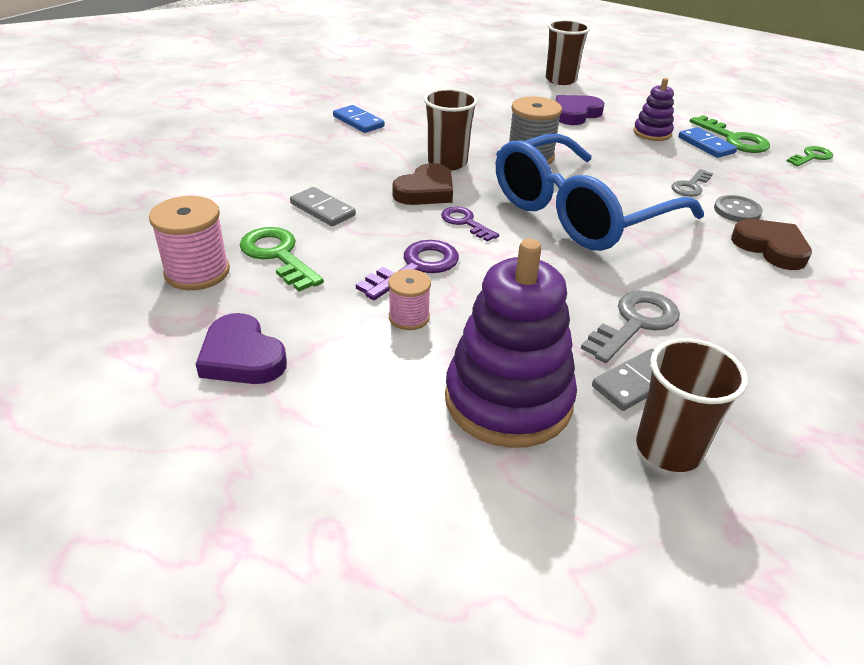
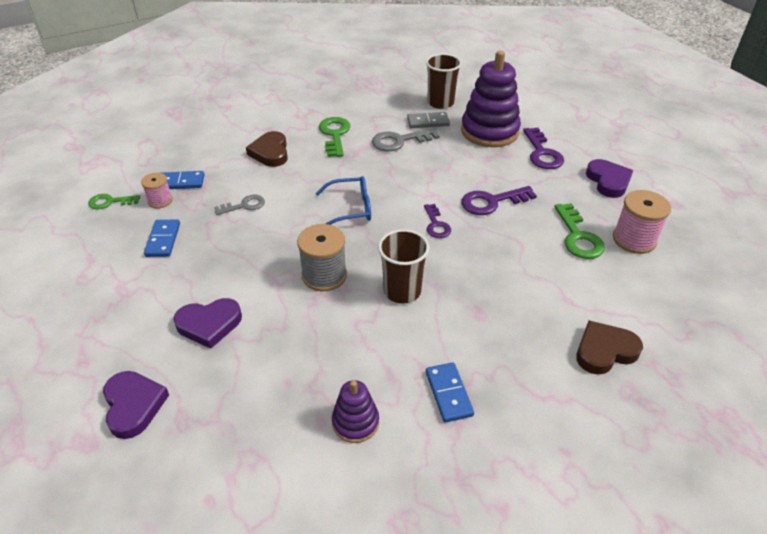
camera: 150 degrees left, 5 degrees up
(322, 209) = (535, 269): grey domino -> none
(380, 380) = (542, 153): none -> purple key
(409, 317) = (513, 175): pink spool -> pink spool (160, 201)
(425, 191) = (444, 263): brown heart -> brown heart (604, 351)
(560, 80) = (134, 405): brown cup -> purple heart
(579, 213) = (351, 208): blue glasses -> blue glasses, size x0.47
(652, 133) = (181, 270): purple stacking toy -> purple stacking toy (355, 422)
(734, 139) = (129, 239): green key -> green key (335, 135)
(737, 211) = (247, 179): grey button -> none
(792, 188) = (180, 182): none -> blue domino

